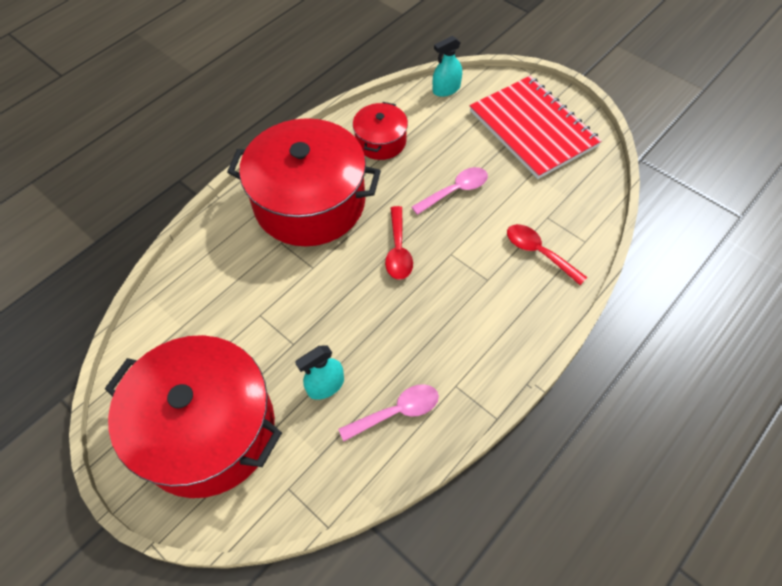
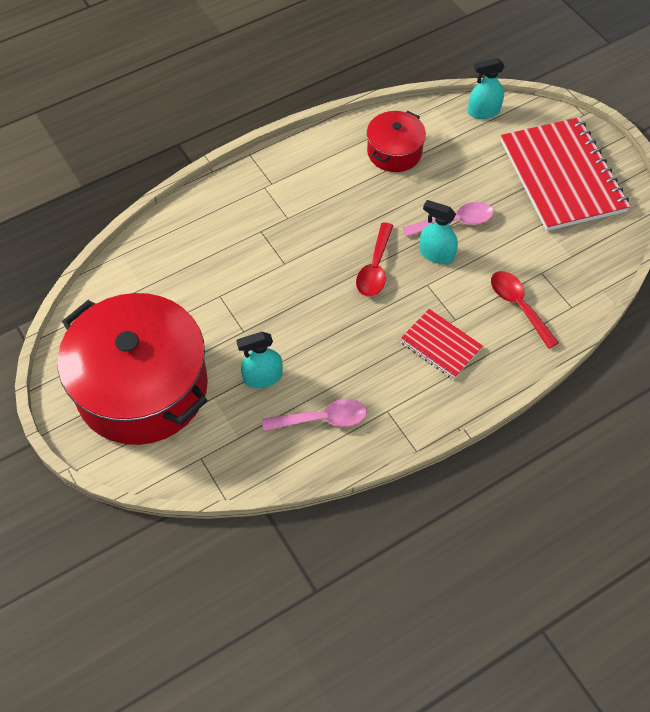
camera: 15 degrees right, 0 degrees up
(310, 202) = (301, 198): red pot -> none
(449, 224) = (436, 254): none -> turquoise spray bottle
(482, 308) = (440, 345): none -> red notebook

